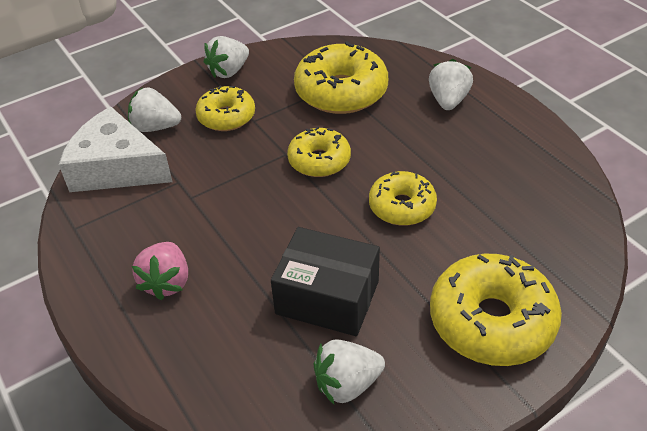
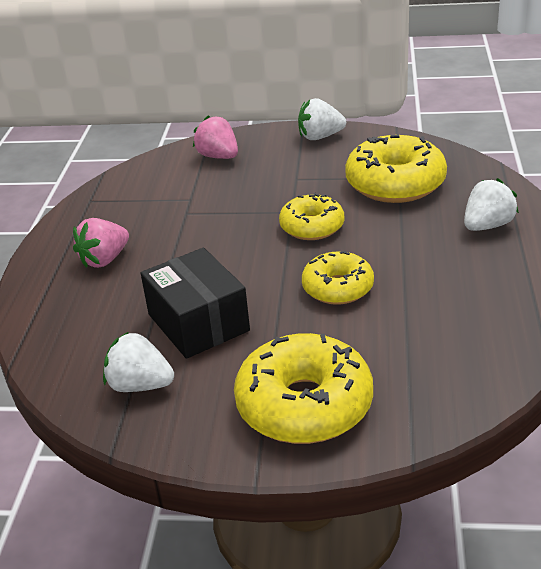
camera: 40 degrees right, 10 degrees down
(116, 167) = (160, 173): white cheese -> none
(155, 127) = (218, 156): white strawberry -> pink strawberry
(226, 117) = (278, 168): yellow donut -> none

